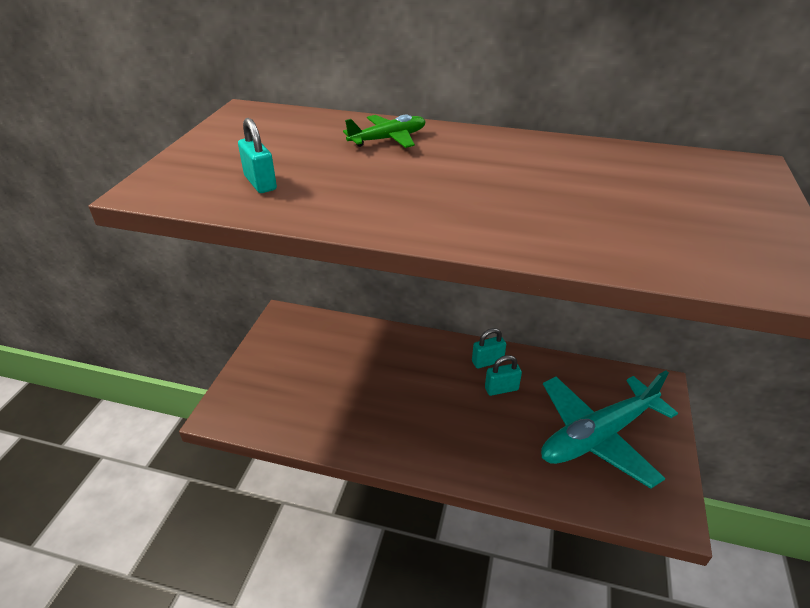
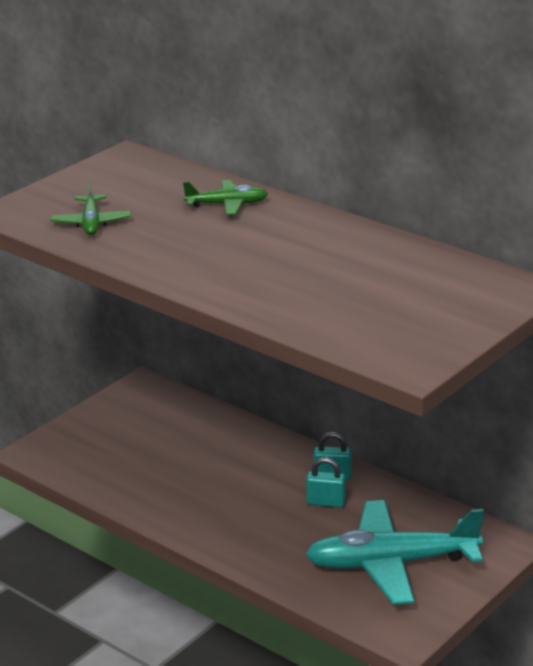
camera: 25 degrees right, 10 degrees down
(260, 183) = (91, 223): turquoise padlock -> green plane

